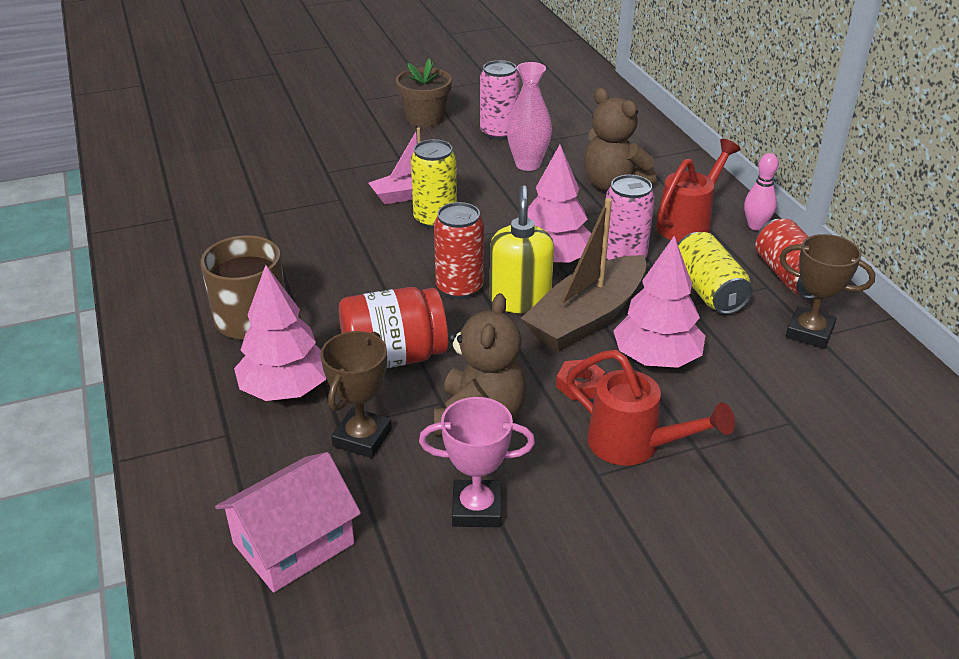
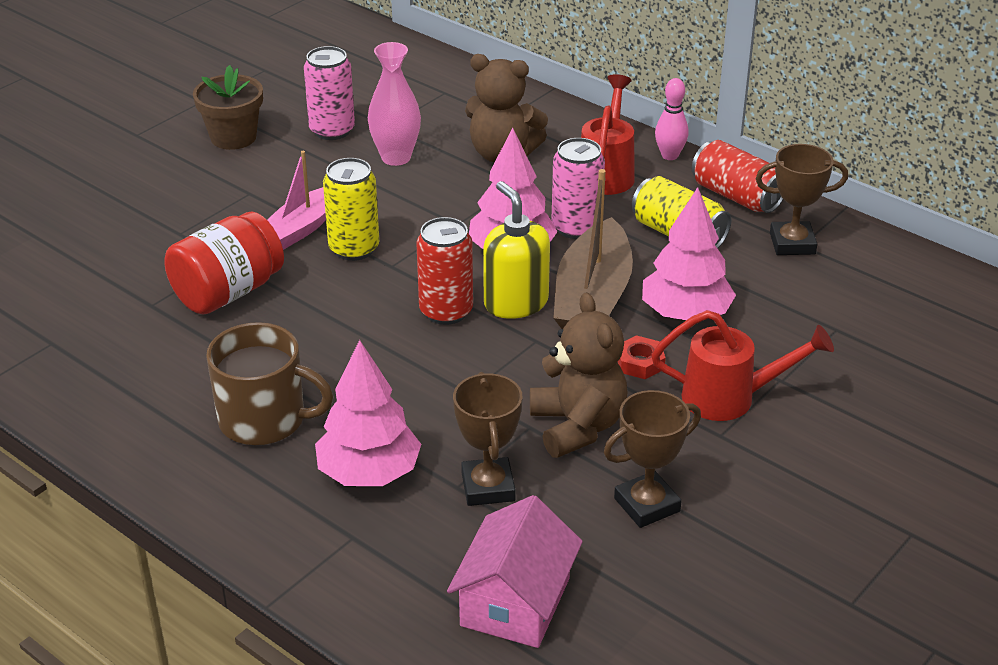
camera: 30 degrees left, 0 degrees up
(394, 357) = (446, 402): red jar -> red jar (228, 292)
(477, 509) = (647, 505): pink trophy -> brown trophy

